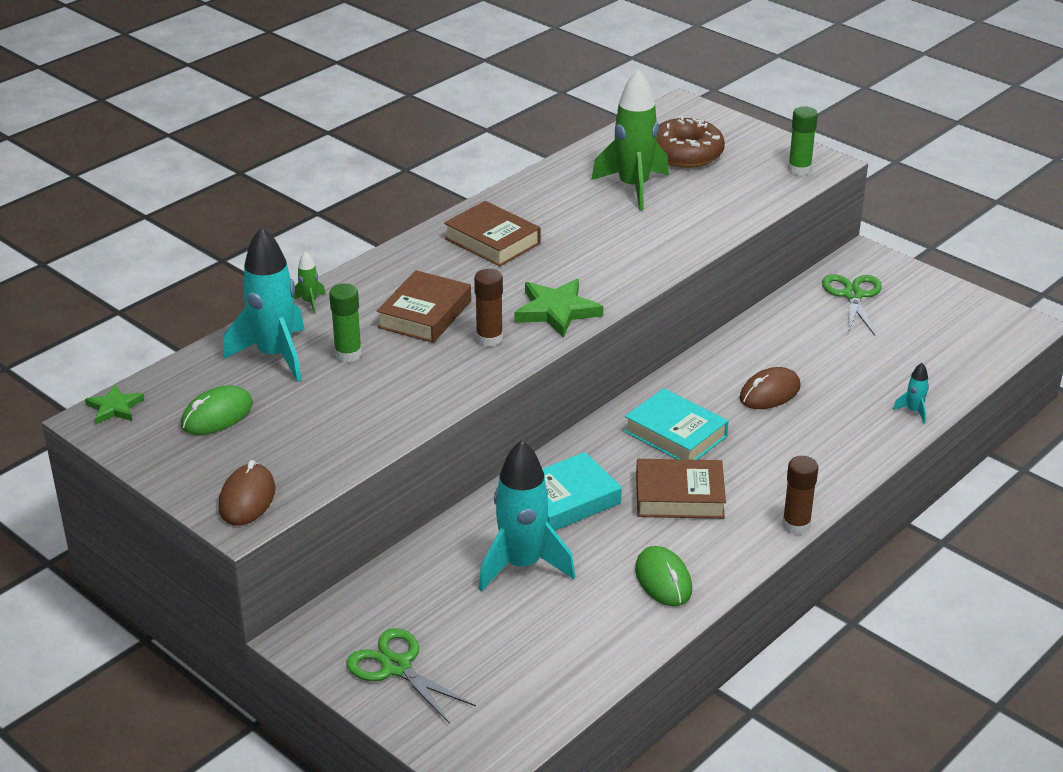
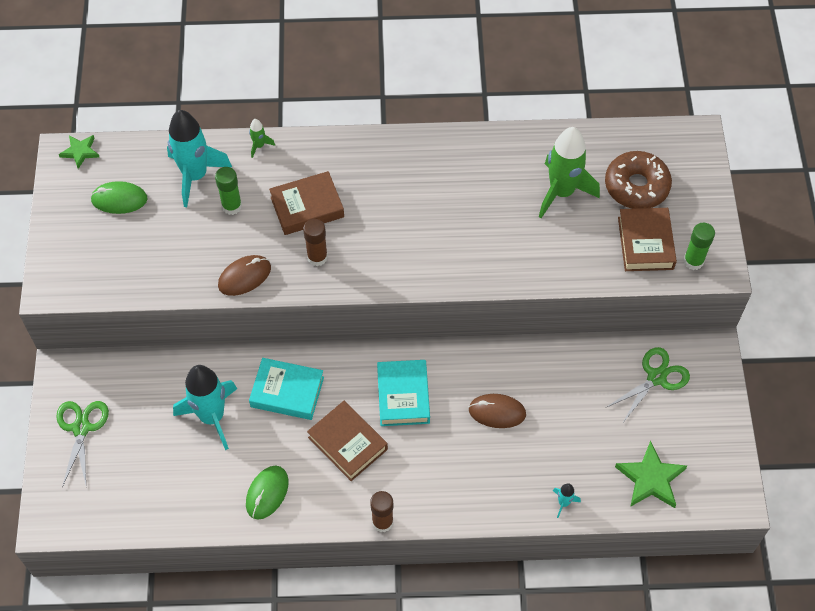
camera: 45 degrees right, 25 degrees up
(247, 499) = (68, 275): brown mouse -> brown mouse (244, 277)
(492, 241) = (417, 174): brown book -> brown book (645, 243)
(556, 311) = (380, 265): green star -> green star (650, 478)

